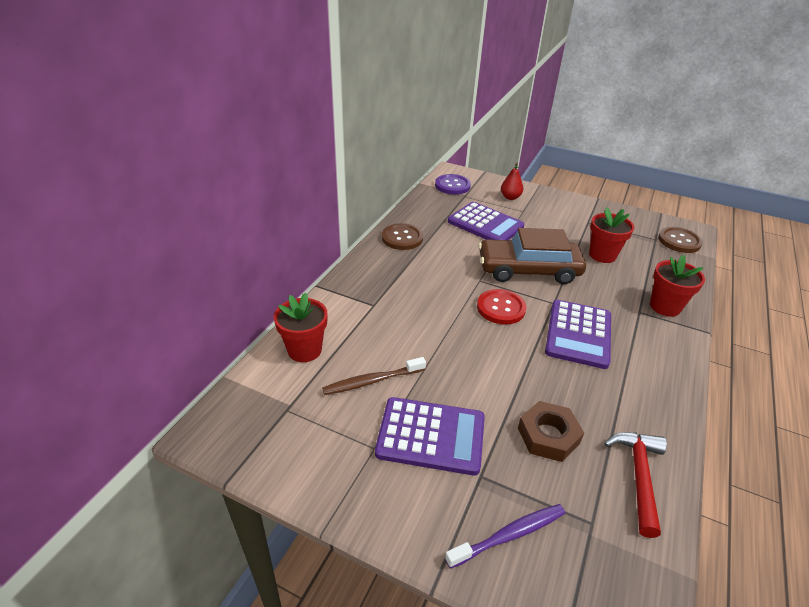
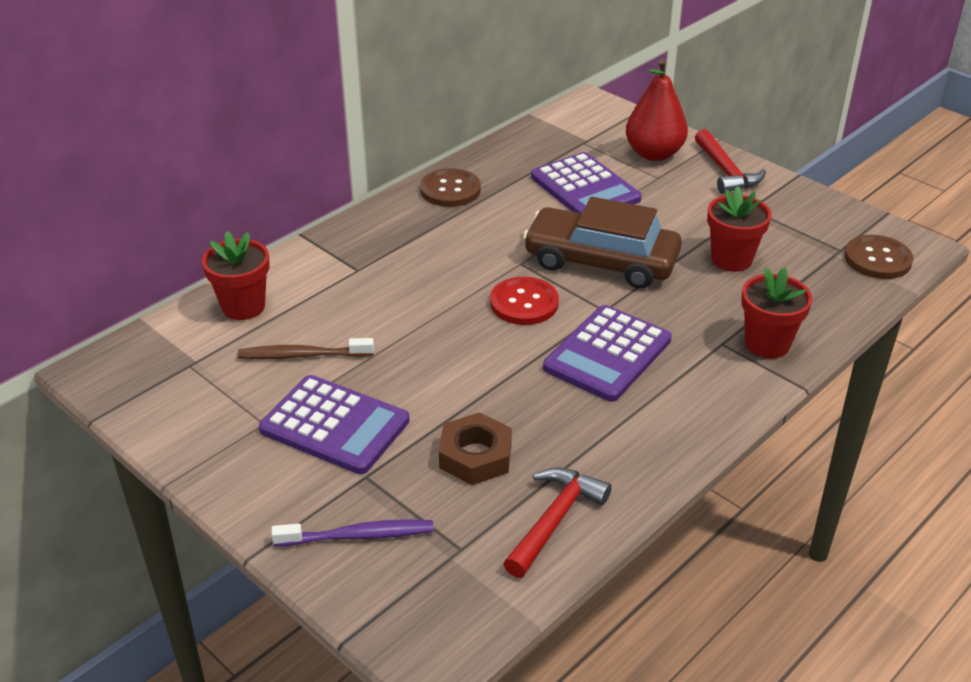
camera: 20 degrees right, 0 degrees up
(452, 185) = (576, 124): purple button -> none
(510, 197) = (654, 154): red pear -> red pear, size x1.74
(558, 202) = (726, 171): none -> red hammer

